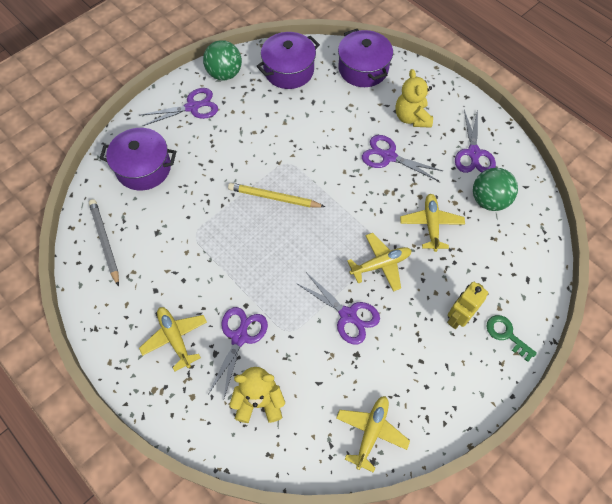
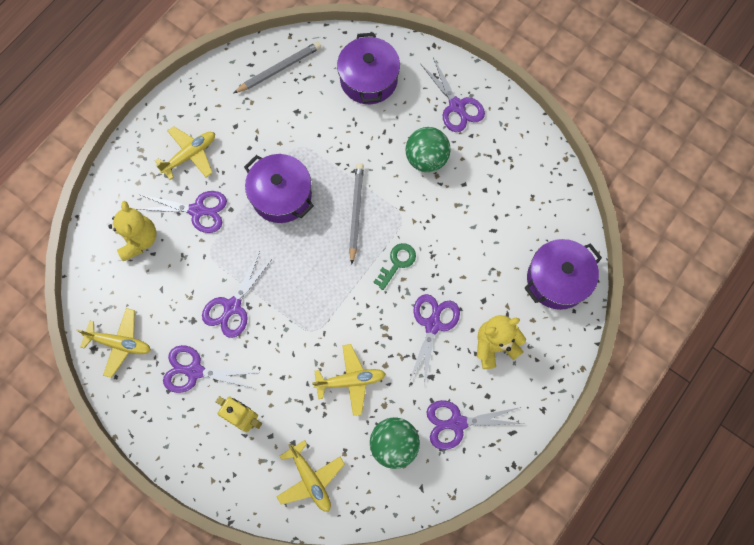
camera: 80 degrees right, 10 degrees up
(224, 74) = (511, 128): green ball -> green ball (426, 159)
(274, 197) = (356, 212): yellow pencil -> grey pencil
(289, 70) = (533, 195): purple pot -> purple pot (281, 195)
(380, 264) = (293, 332): yellow plane -> yellow plane (310, 479)
(409, 358) = (194, 371): none -> purple scissors
(506, 335) = (231, 469): green key -> green key (397, 263)

